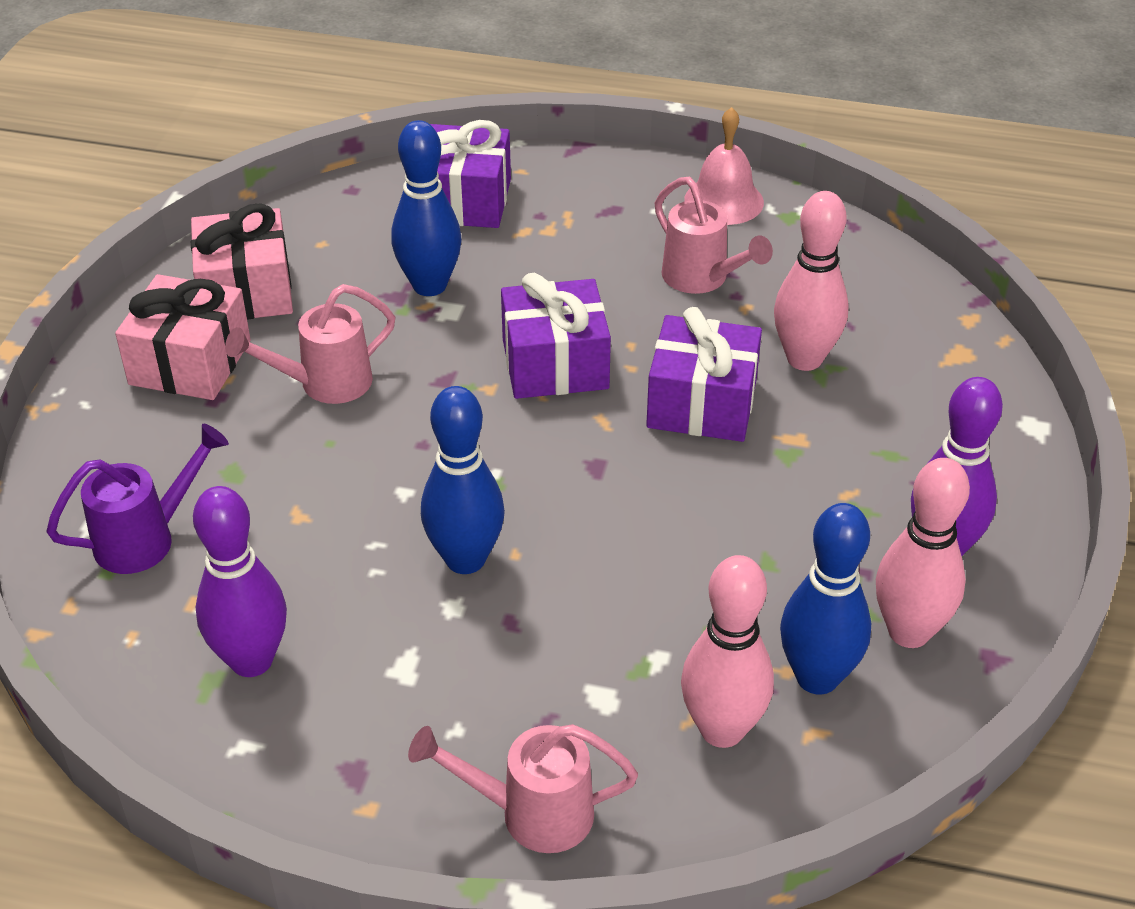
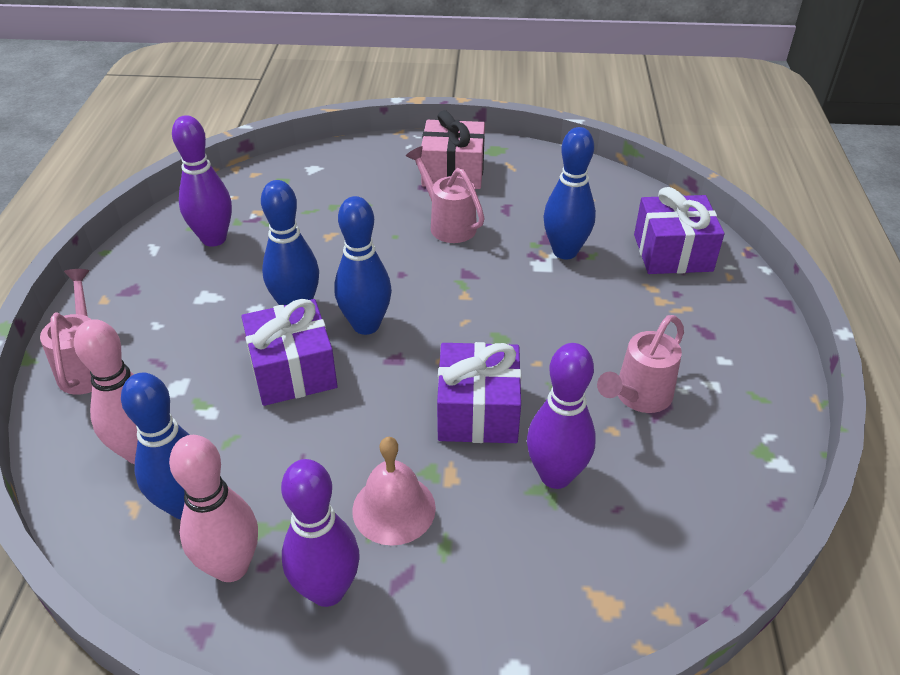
camera: 80 degrees right, 0 degrees up
(146, 539) = (304, 186): purple watering can -> none
(246, 291) = (527, 179): pink gift -> none
(523, 488) = (366, 325): none -> blue bowling pin
(555, 364) = (500, 324): purple gift -> purple gift (293, 370)
(724, 201) = (760, 402): pink bell -> pink bell (394, 509)
(804, 359) = (555, 475): pink bowling pin -> purple bowling pin

